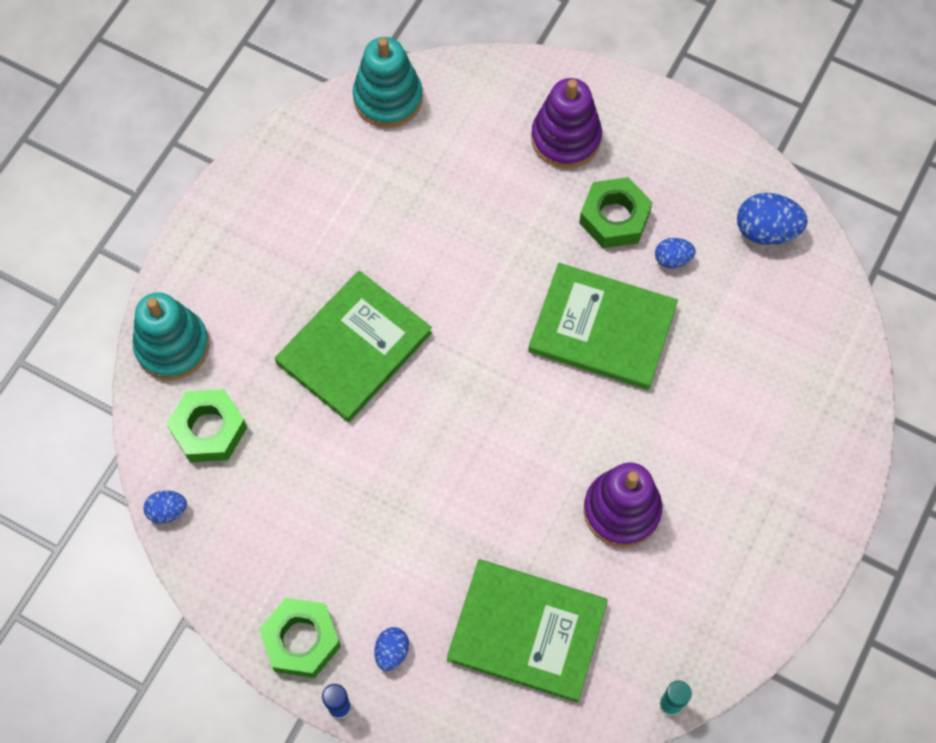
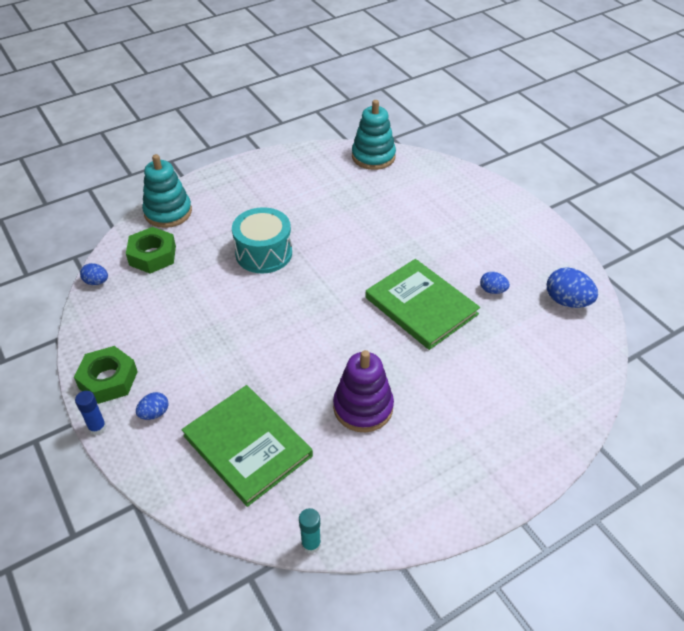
camera: 30 degrees right, 20 degrees down
(354, 348) = (264, 253): green book -> turquoise drum
(566, 138) = (464, 209): purple stacking toy -> none
(614, 218) = (468, 256): green nut -> none

